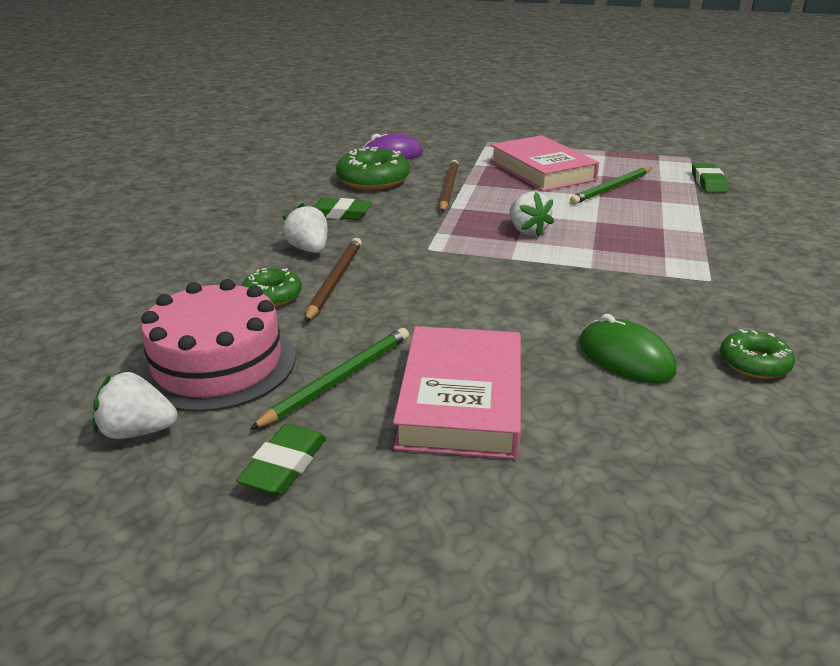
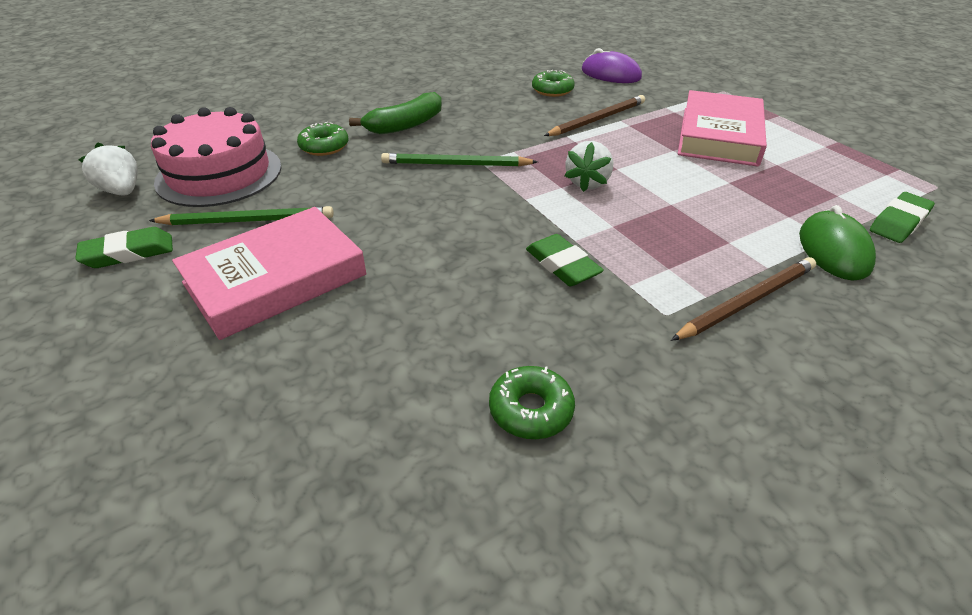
camera: 45 degrees right, 10 degrees up
(309, 249) = (405, 125): white strawberry -> green banana
(334, 281) = (375, 155): brown pencil -> brown pencil (746, 301)
(340, 214) = (476, 107): green eraser -> green eraser (562, 265)
(373, 180) = (552, 90): green donut -> green donut, size x0.60
(612, 188) = (759, 180): green pencil -> green pencil (456, 164)
(625, 357) = (437, 327): green mouse -> green mouse (834, 250)

